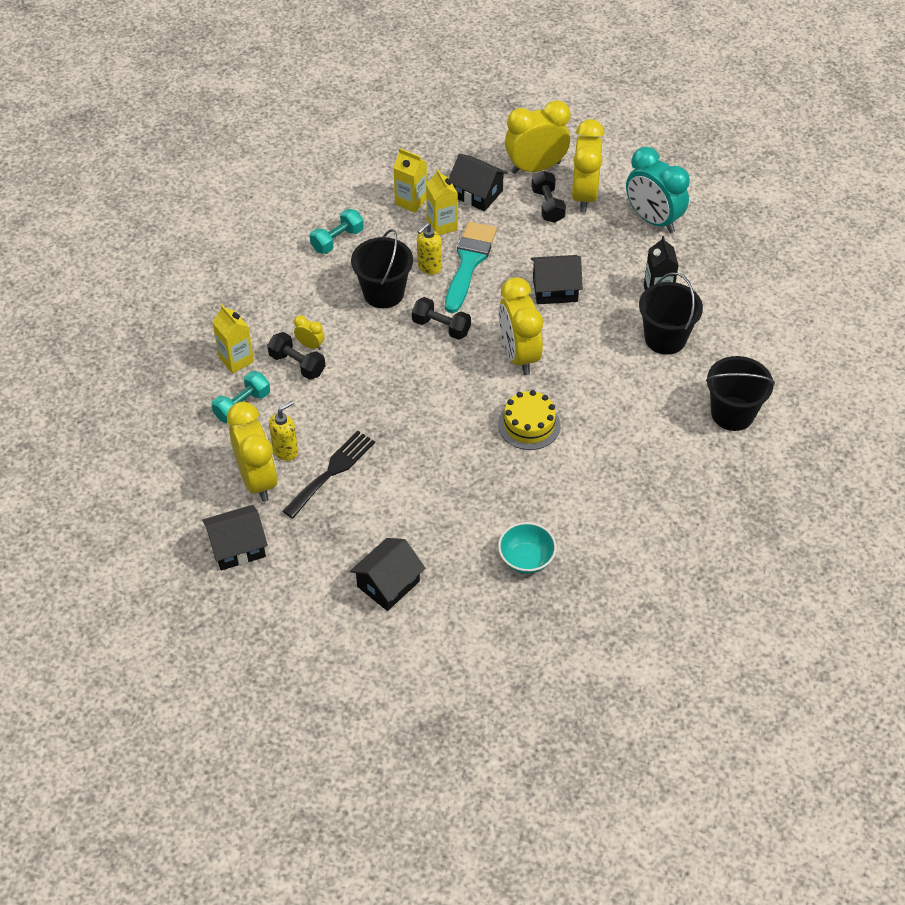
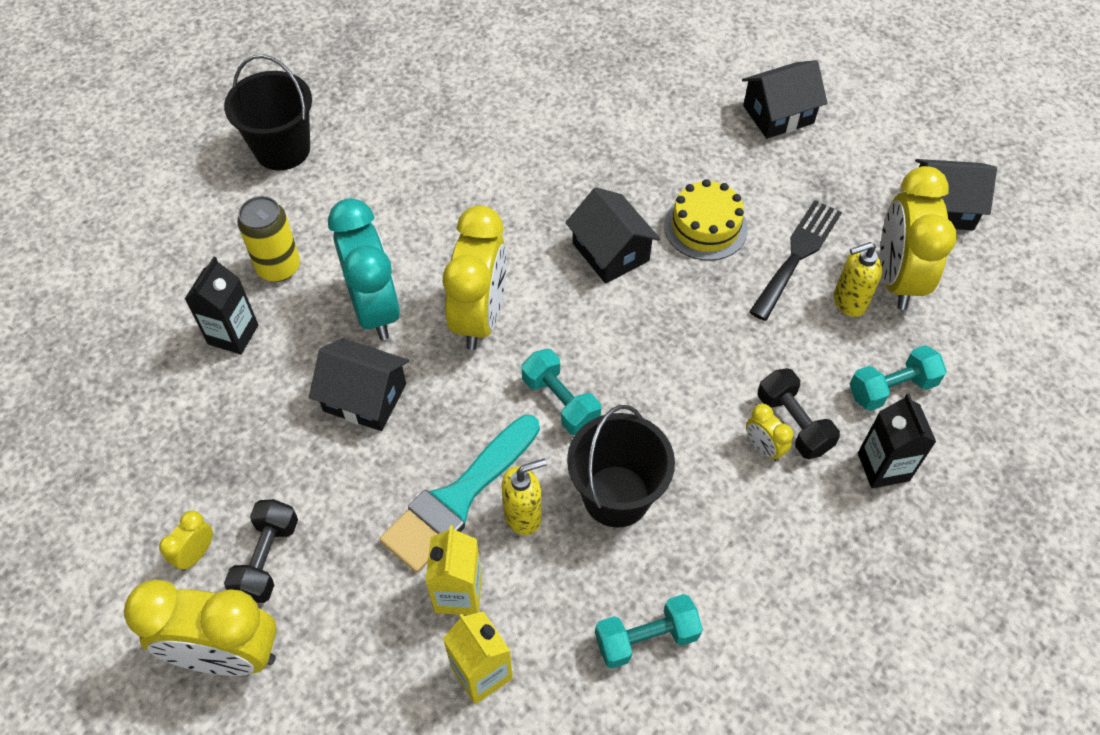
camera: 155 degrees left, 5 degrees up
(236, 360) = (883, 467): yellow carton -> black carton
(332, 471) = (797, 255): black fork -> black fork turned 150 degrees clockwise
(441, 327) = (560, 401): black dumbbell -> turquoise dumbbell
(477, 193) = (361, 639): black house -> black house (611, 252)
(526, 559) = (617, 88): turquoise bowl -> none
(529, 425) = (525, 223): yellow cake -> yellow cake (705, 227)
(584, 195) = (196, 554): yellow clock -> yellow clock, size x0.44
(653, 220) = (135, 459): turquoise clock -> turquoise clock (375, 309)
(665, 338) = (278, 267): black bucket -> yellow can

